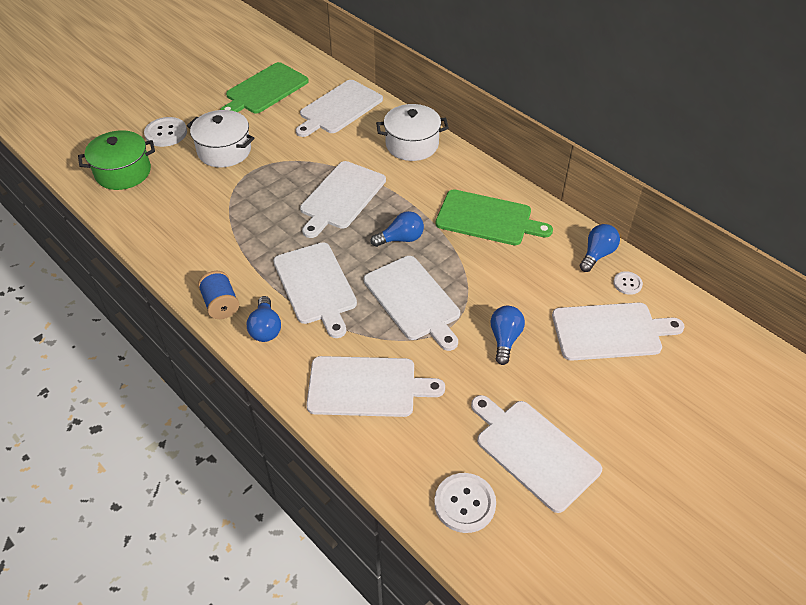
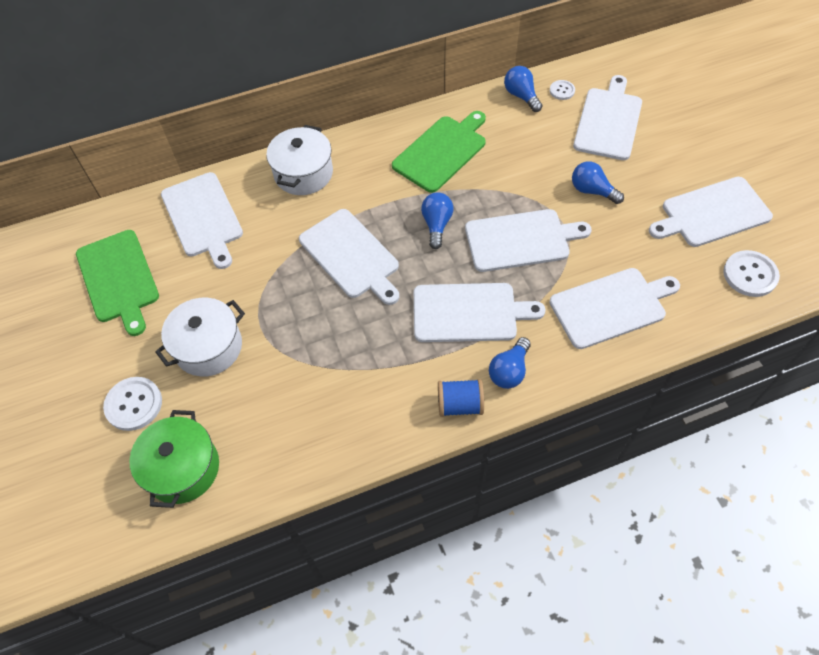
camera: 65 degrees left, 10 degrees up
(265, 328) = (509, 371): blue light bulb -> blue light bulb turned 105 degrees clockwise
(366, 387) = (611, 306): white cutting board -> white cutting board turned 45 degrees clockwise

